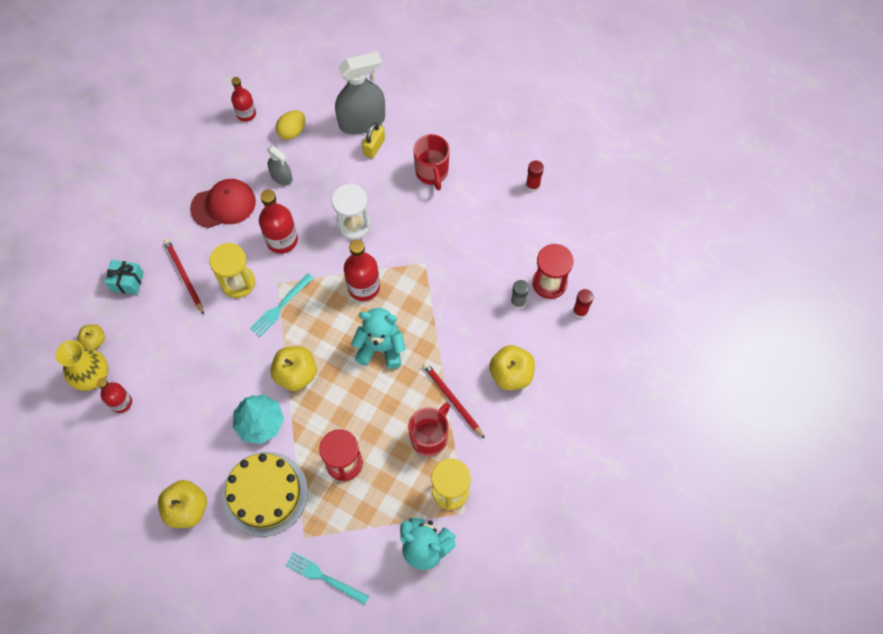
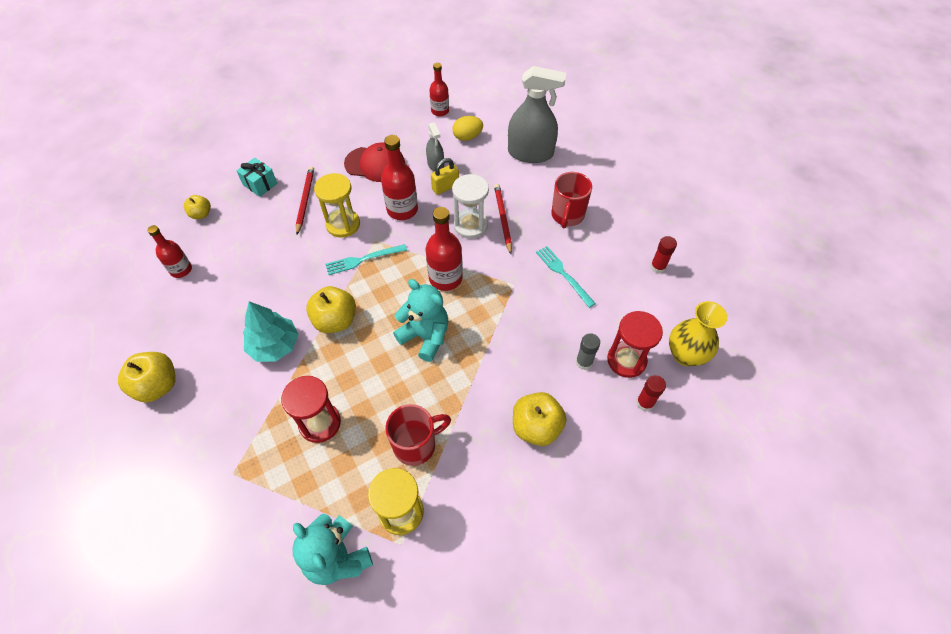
camera: 30 degrees right, 10 degrees down
(93, 377) = (177, 240): yellow vase -> yellow vase (685, 355)
(265, 493) = (231, 411): yellow cake -> none
(324, 577) = (220, 526): turquoise fork -> turquoise fork (563, 274)
(374, 147) = (528, 175): yellow padlock -> yellow padlock (445, 187)
(452, 400) = (461, 420): red pencil -> red pencil (502, 219)

